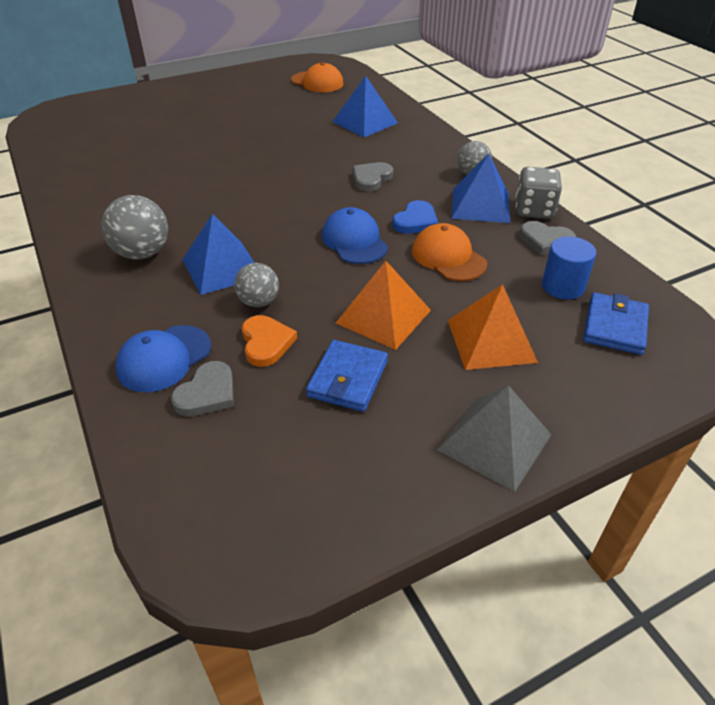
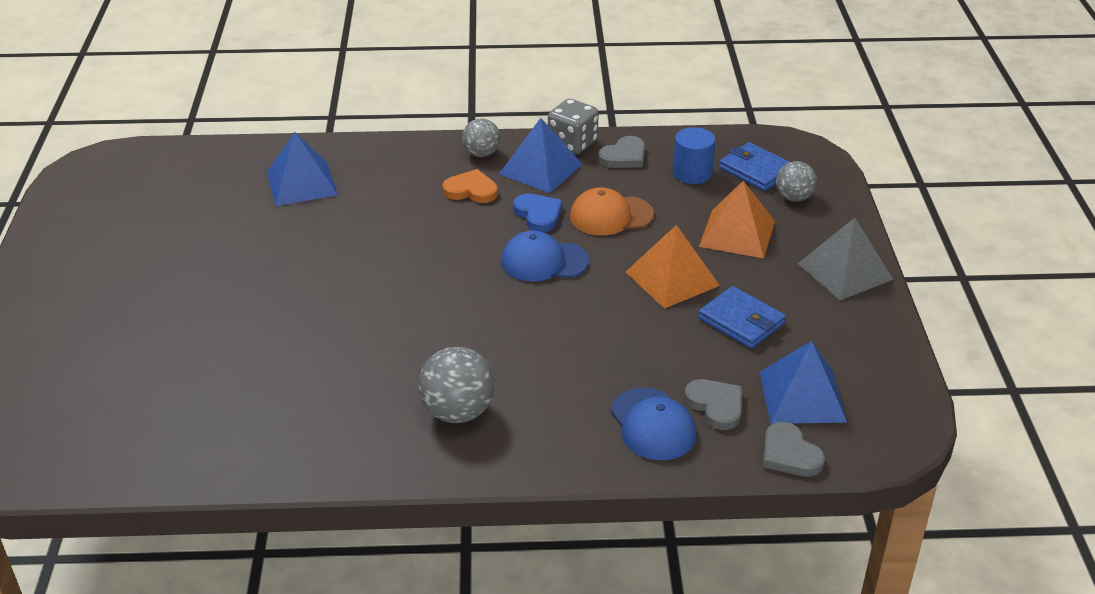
camera: 65 degrees left, 5 degrees down
(222, 268) = (528, 359): blue pyramid -> blue pyramid (802, 396)
(259, 302) = (603, 346): grey ball -> grey ball (794, 197)
(266, 343) = (667, 356): orange heart -> orange heart (471, 190)
(317, 82) = (150, 187): orange cap -> none
(371, 179) = (435, 217): grey heart -> grey heart (789, 454)

